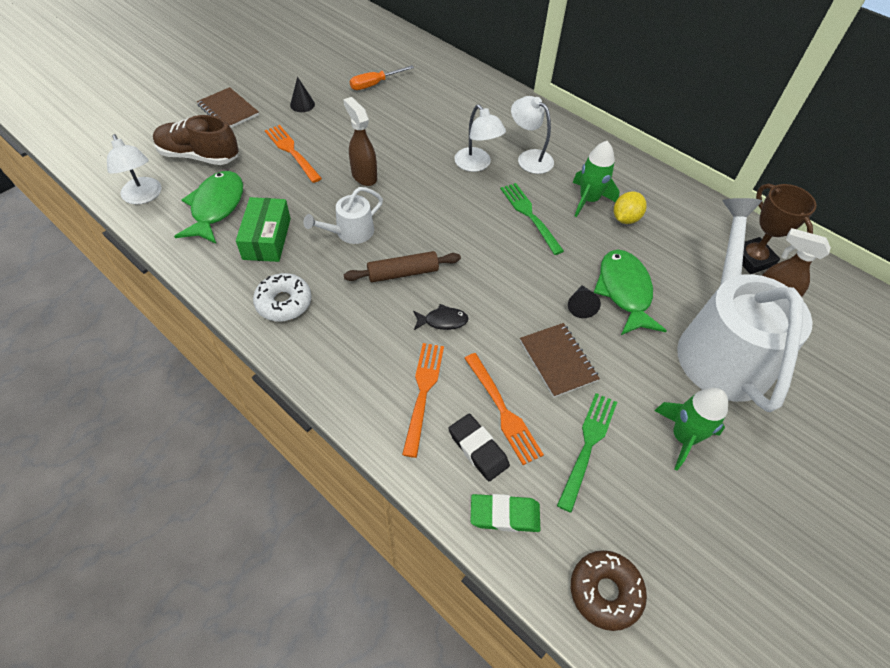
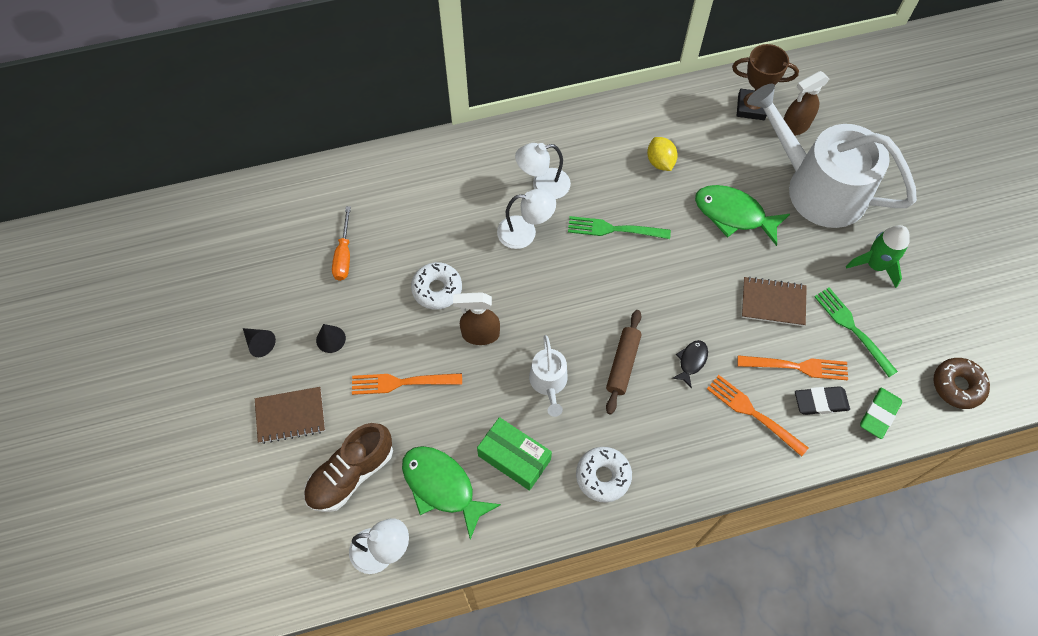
camera: 55 degrees left, 10 degrees up
(385, 138) = (437, 289): none -> white donut
(581, 305) = (730, 253): black cone -> black cone (259, 343)
(588, 200) = (623, 174): green rocket -> none

